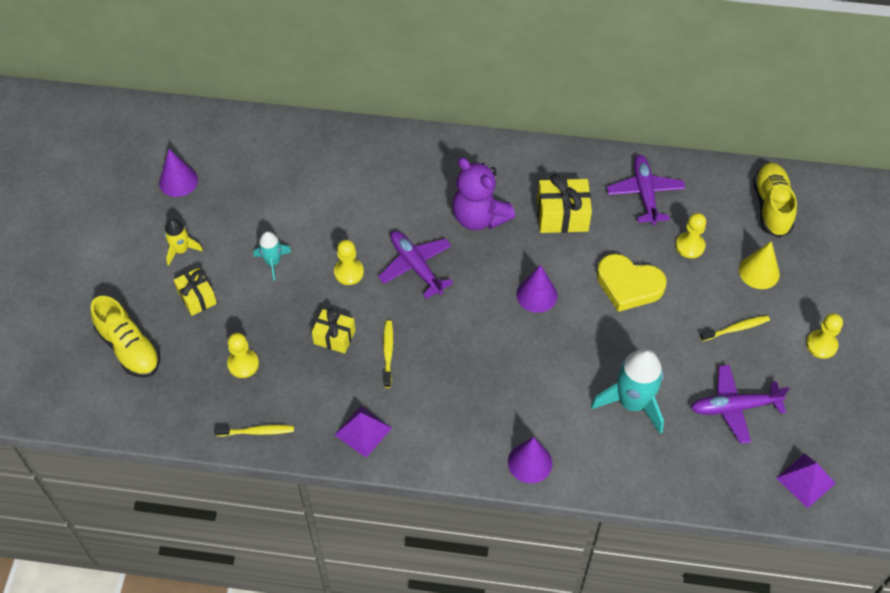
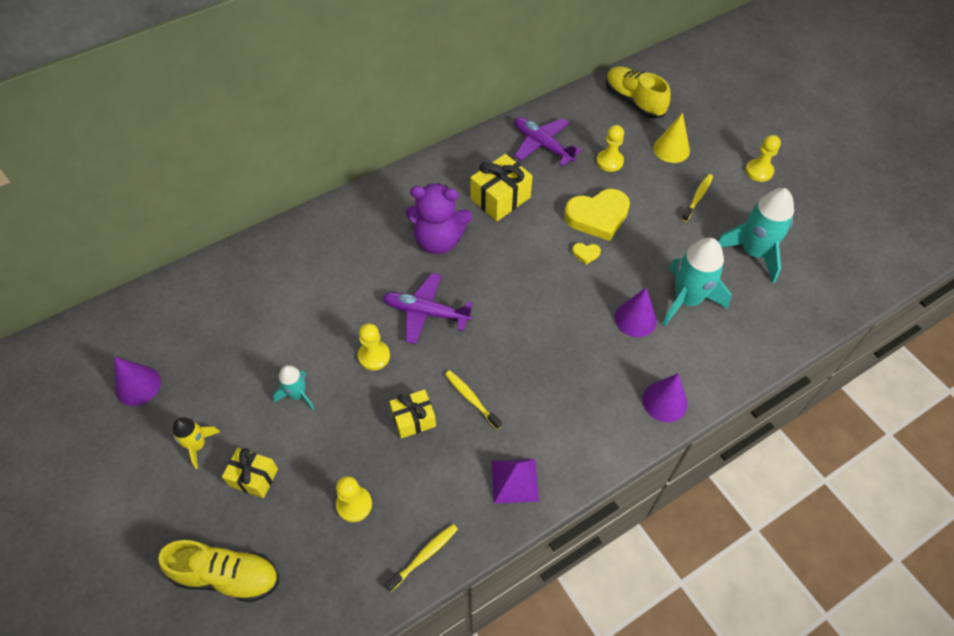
camera: 40 degrees left, 0 degrees up
(537, 295) = (540, 269): purple cone -> purple cone (635, 319)
(586, 308) = (586, 254): none -> yellow heart
(734, 407) = (753, 252): purple plane -> turquoise rocket
(806, 480) = (846, 269): purple pyramid -> none

